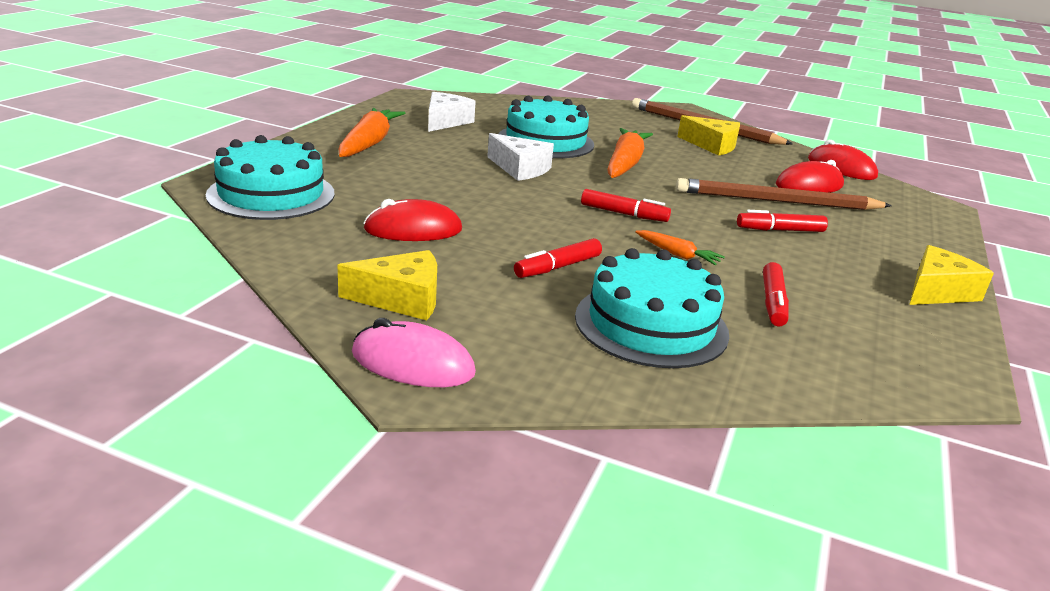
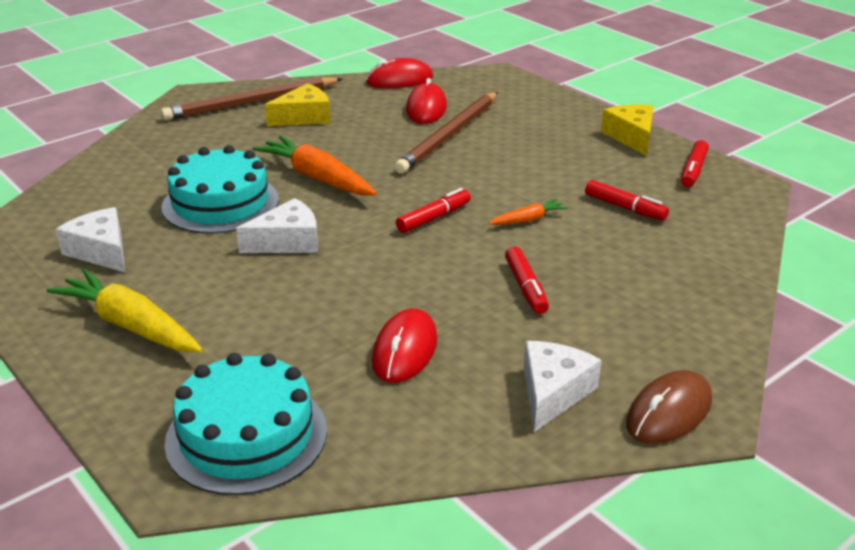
camera: 60 degrees left, 5 degrees up
(369, 143) = (130, 326): orange carrot -> yellow carrot
(401, 299) = (553, 393): yellow cheese -> white cheese
(413, 363) = (669, 412): pink mouse -> brown mouse
(651, 324) = (641, 273): turquoise cake -> none
(780, 230) = (505, 156): red marker -> red marker (693, 170)

